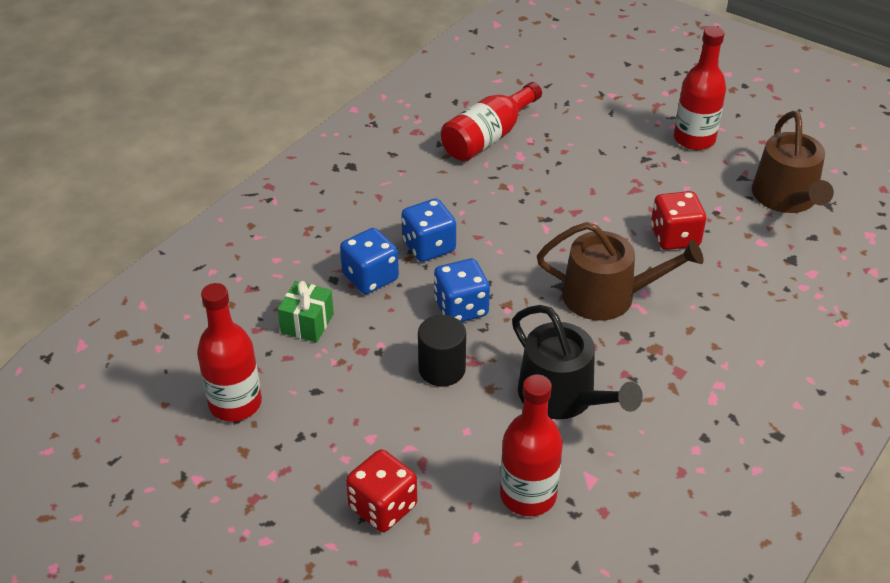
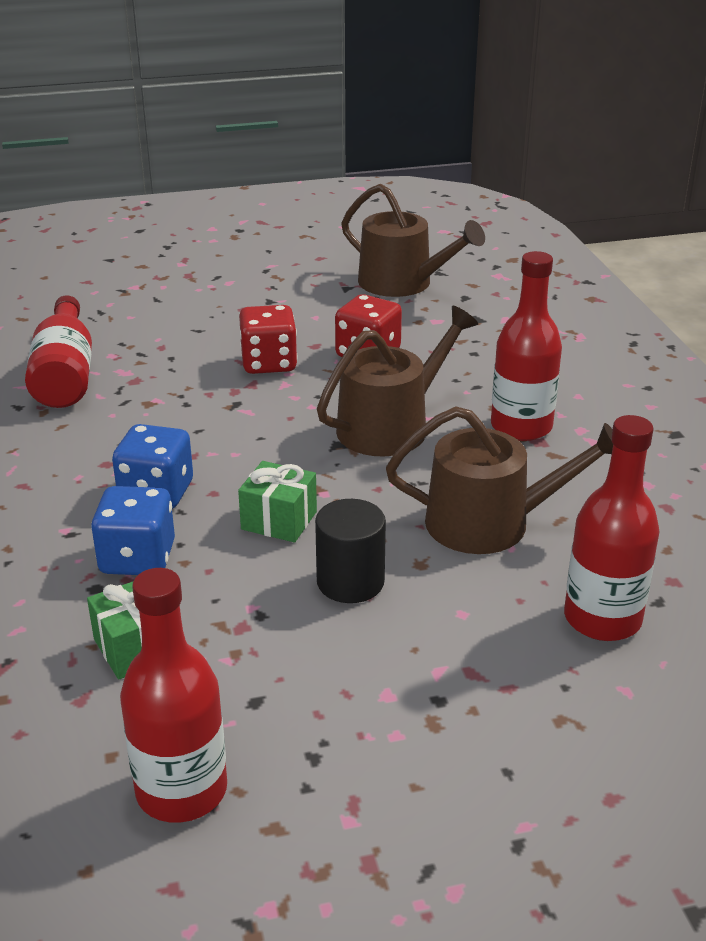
camera: 50 degrees left, 10 degrees down
(383, 507) = (508, 743): red dice -> red dice (269, 363)
(461, 308) = (279, 520): blue dice -> green gift
(563, 397) = (491, 523): black watering can -> brown watering can
(694, 139) = (263, 282): red bottle -> red bottle (521, 427)

